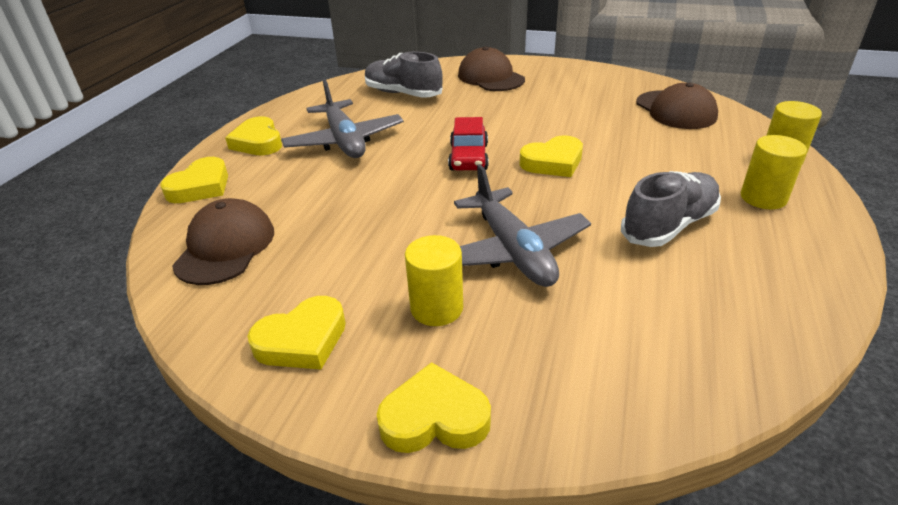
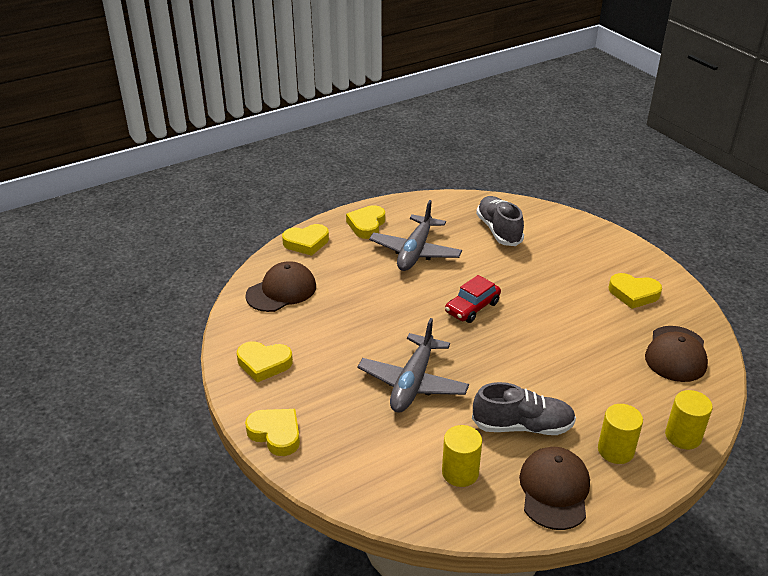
camera: 40 degrees right, 0 degrees up
(436, 308) = (336, 387): yellow cylinder -> yellow cylinder (460, 472)
(490, 77) = (581, 247): brown cap -> brown cap (554, 490)
(553, 162) = (519, 342): yellow heart -> yellow heart (633, 294)

